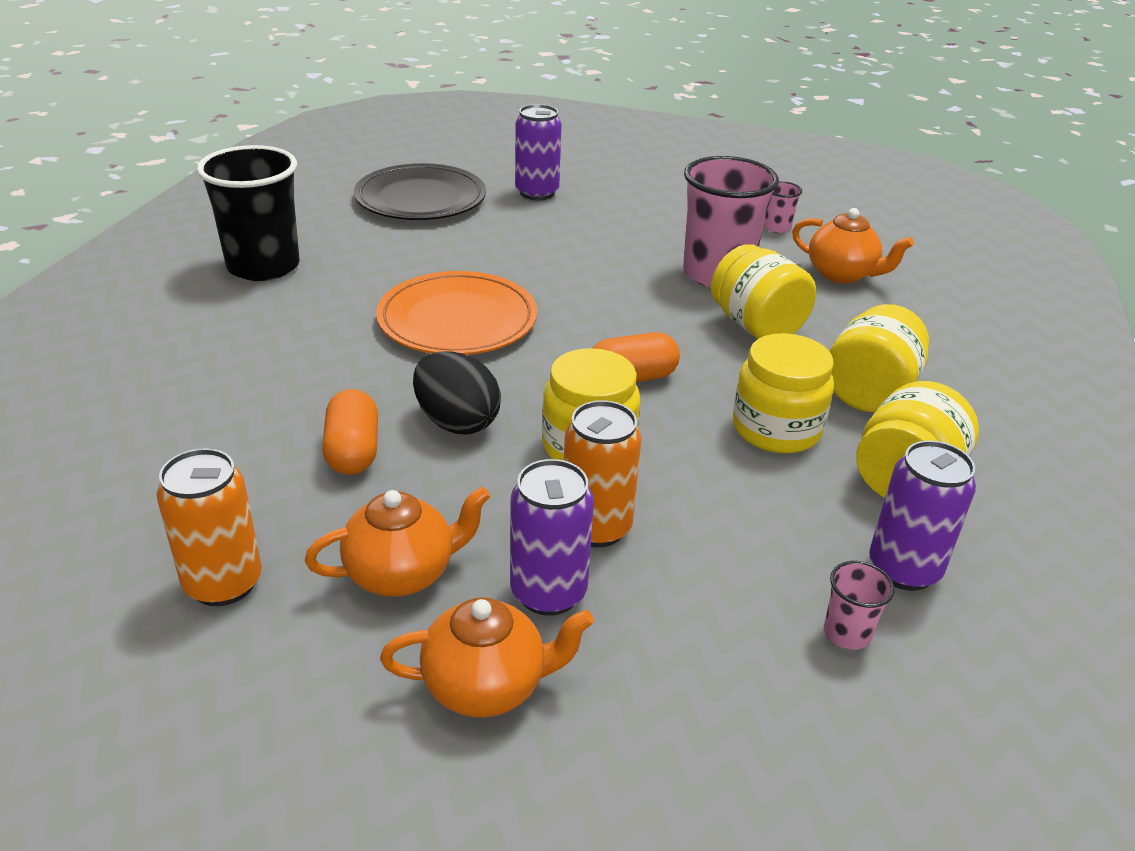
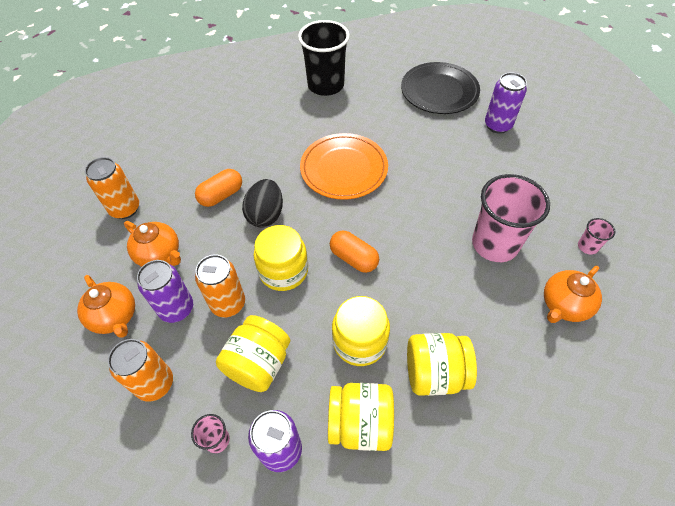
camera: 60 degrees right, 20 degrees up
(686, 675) = (155, 383): none -> orange can
(756, 326) = (455, 288): yellow jar -> yellow jar (258, 364)
(842, 274) = (564, 305): orange teapot -> orange teapot turned 45 degrees clockwise

